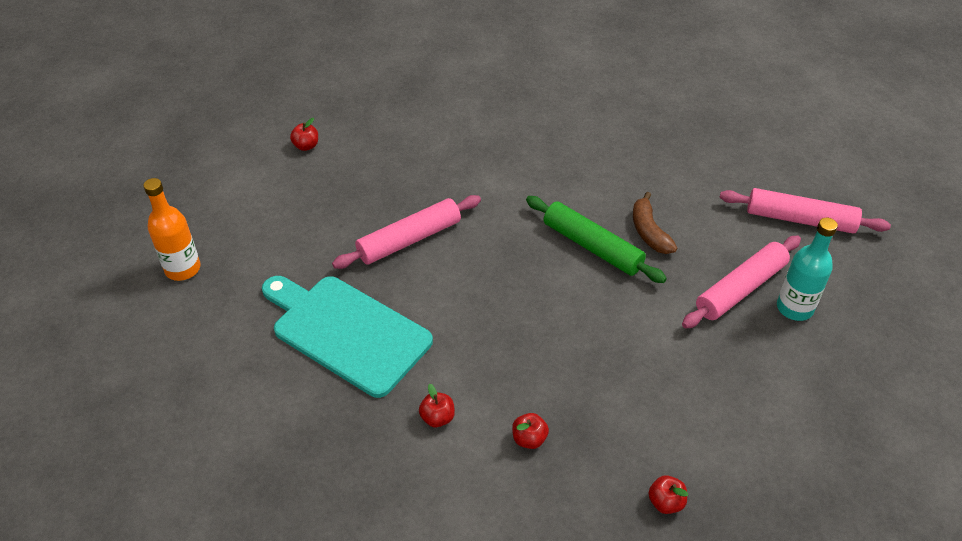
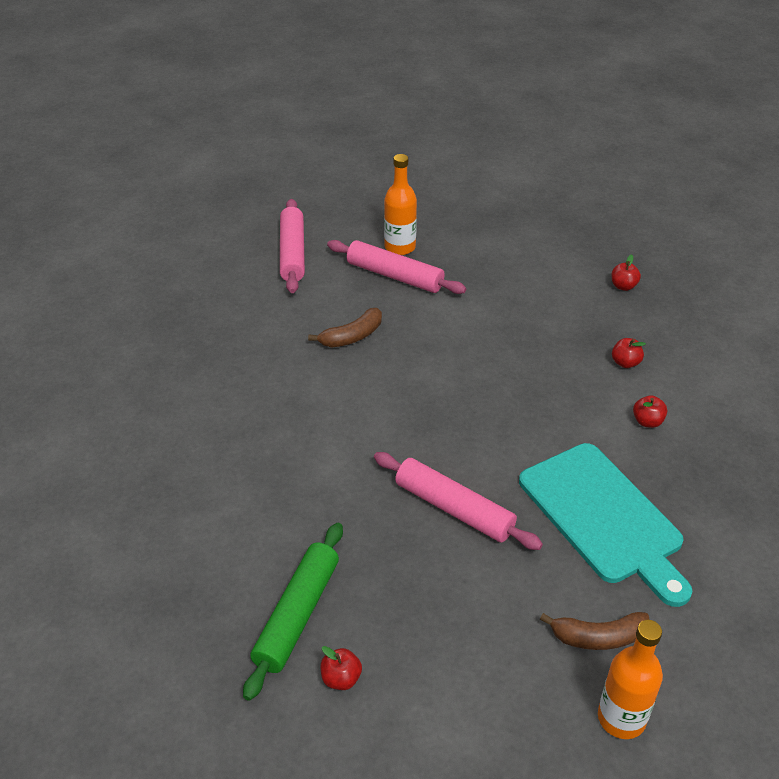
camera: 110 degrees left, 5 degrees down
(247, 281) = (598, 637): none -> brown banana
(346, 331) = (604, 517): turquoise cutting board -> turquoise cutting board turned 45 degrees counterclockwise
(592, 247) = (391, 369): green rolling pin -> green rolling pin (297, 615)
(794, 308) = (400, 247): turquoise bottle -> orange bottle

